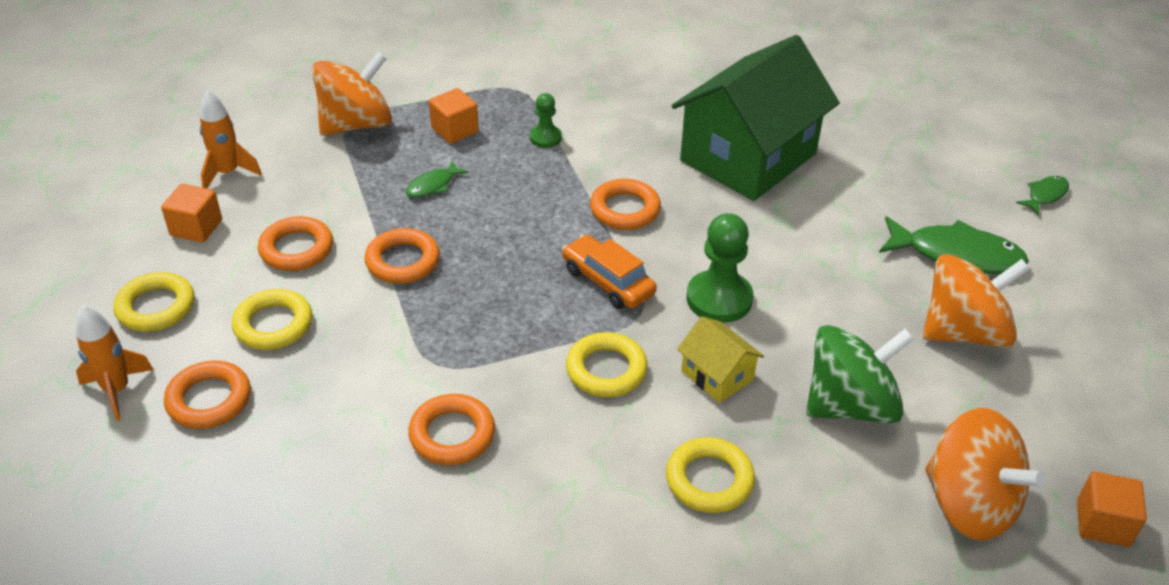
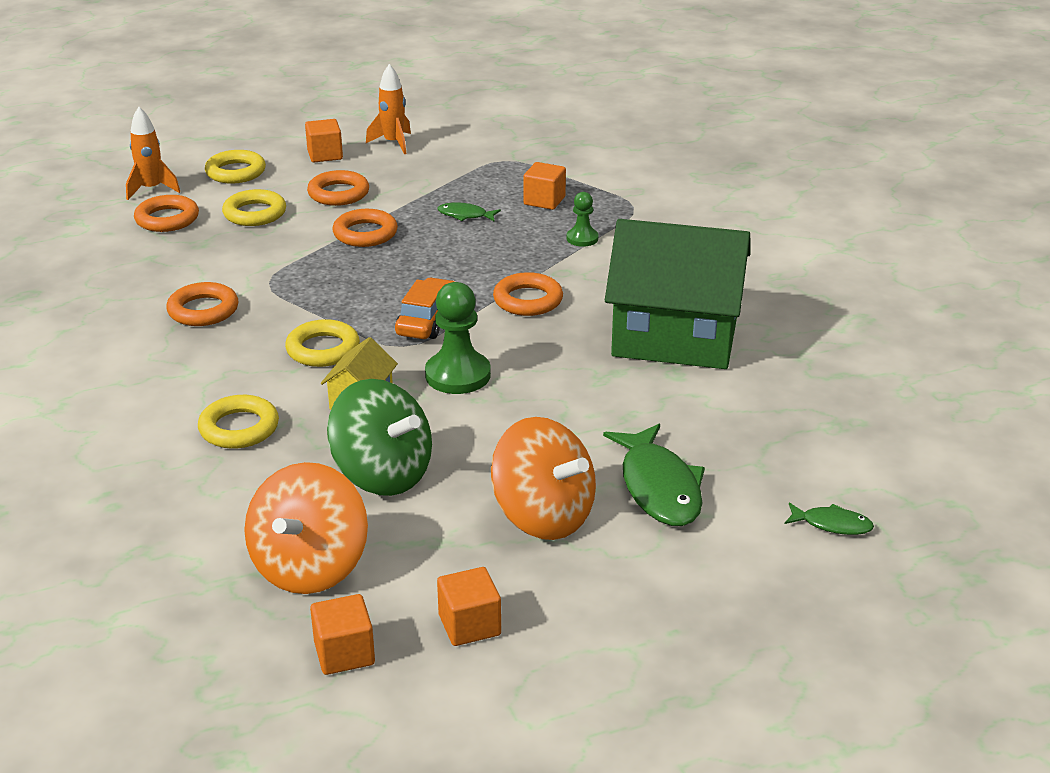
camera: 60 degrees right, 10 degrees down
(356, 124) = (503, 164): orange spinning top -> none
(1092, 431) = (469, 625): none -> orange cube

